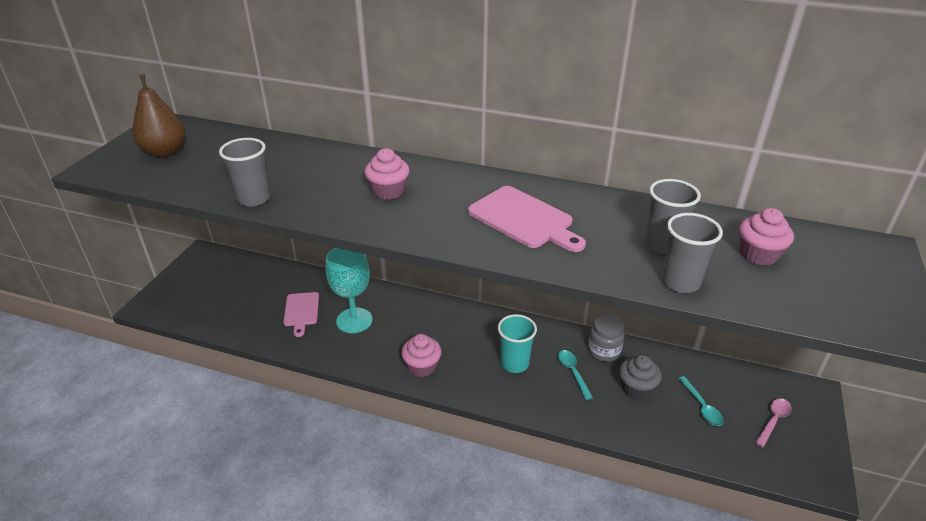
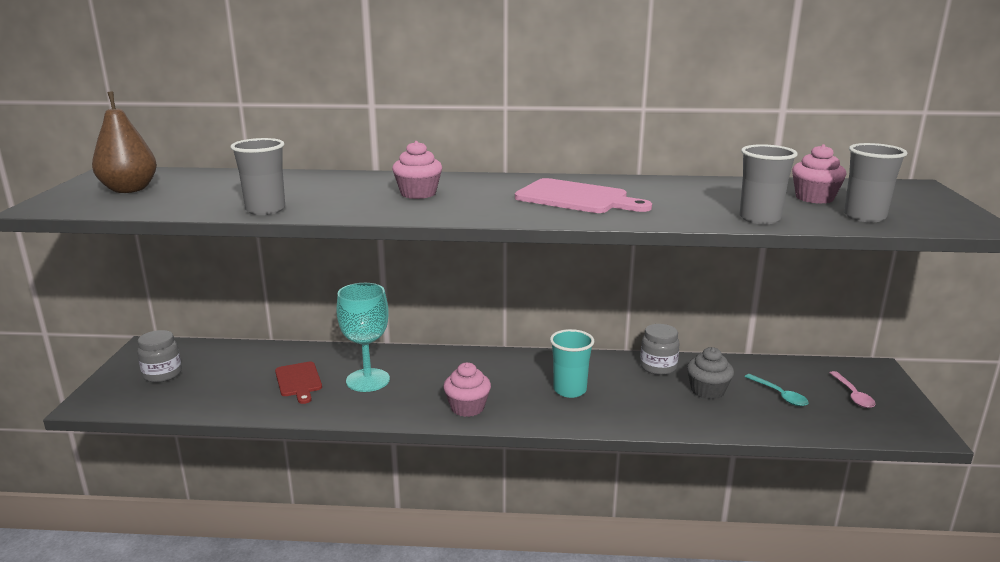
camera: 15 degrees left, 15 degrees down
(205, 285) = (162, 374): none -> grey jar
(301, 311) = (299, 381): pink cutting board -> red cutting board
(573, 372) = (635, 388): turquoise spoon -> none
(662, 244) = (723, 200): grey cup -> grey cup (864, 217)
(773, 421) = (853, 395): pink spoon -> pink spoon turned 150 degrees clockwise

